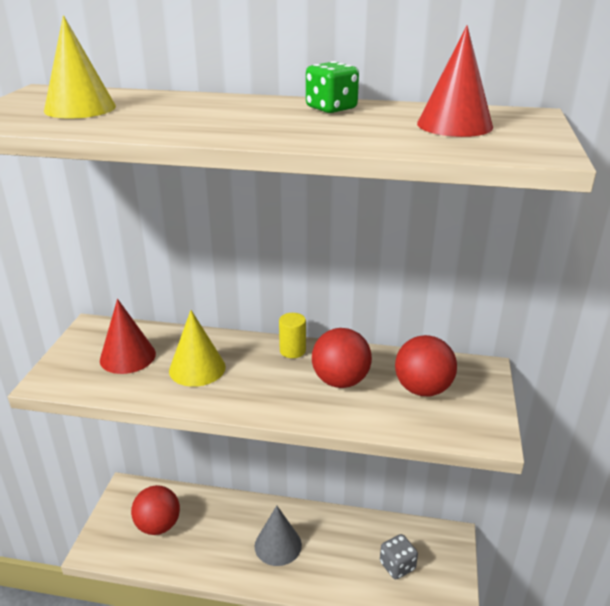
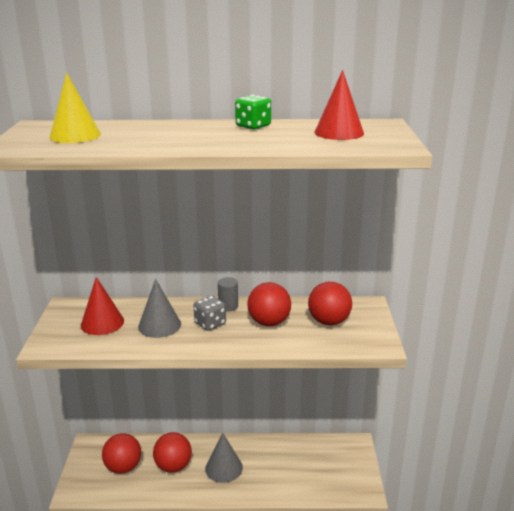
camera: 10 degrees left, 5 degrees down
(197, 368) = (159, 325): yellow cone -> grey cone
(217, 533) = (173, 466): none -> red ball
(292, 351) = (228, 306): yellow cylinder -> grey cylinder
(397, 566) = (318, 469): grey dice -> grey dice (210, 324)

